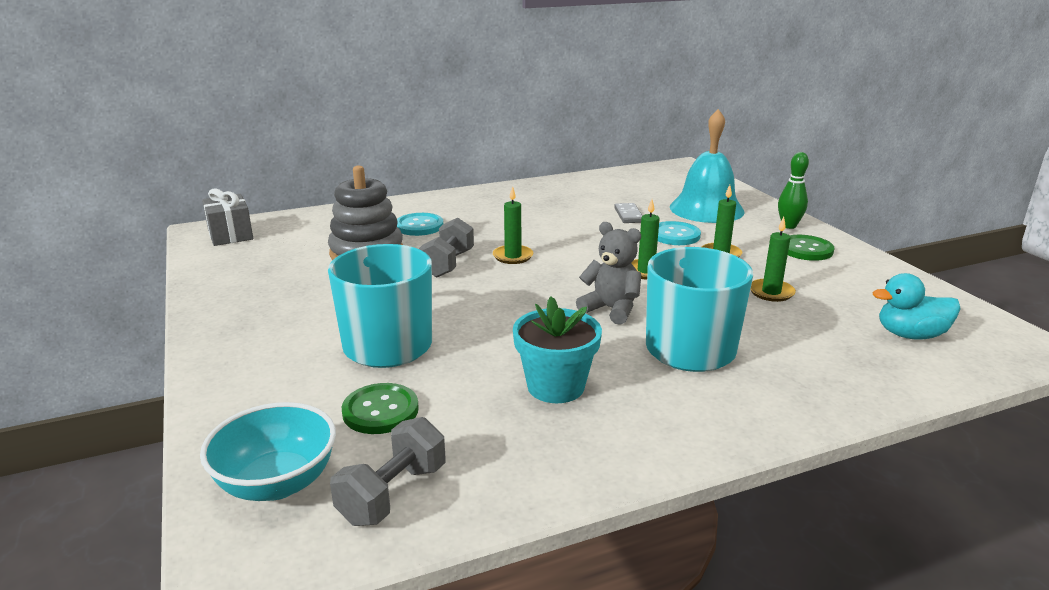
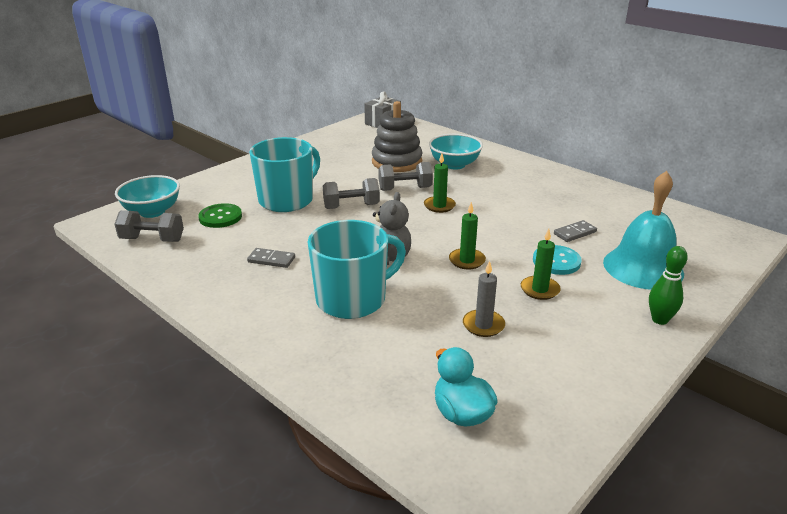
camera: 65 degrees right, 5 degrees up
(419, 226) = (454, 165): turquoise button -> turquoise bowl
(458, 304) = (351, 206): none -> grey dumbbell
(555, 386) = (271, 260): turquoise flower pot -> grey domino
(771, 292) = (483, 325): green candle -> grey candle
(806, 249) = (606, 336): green button -> none

